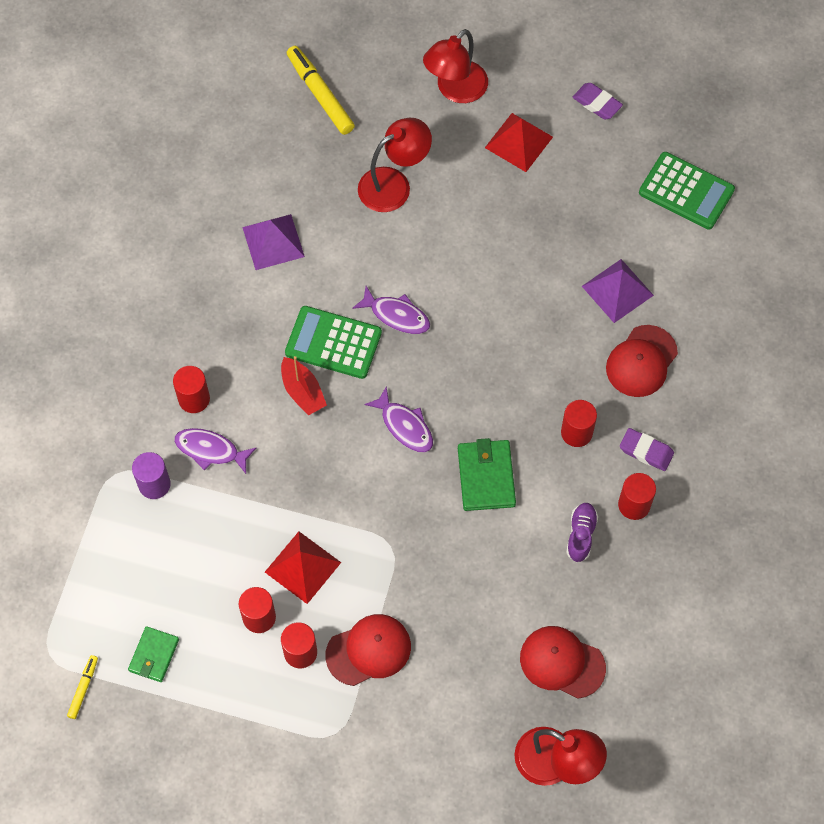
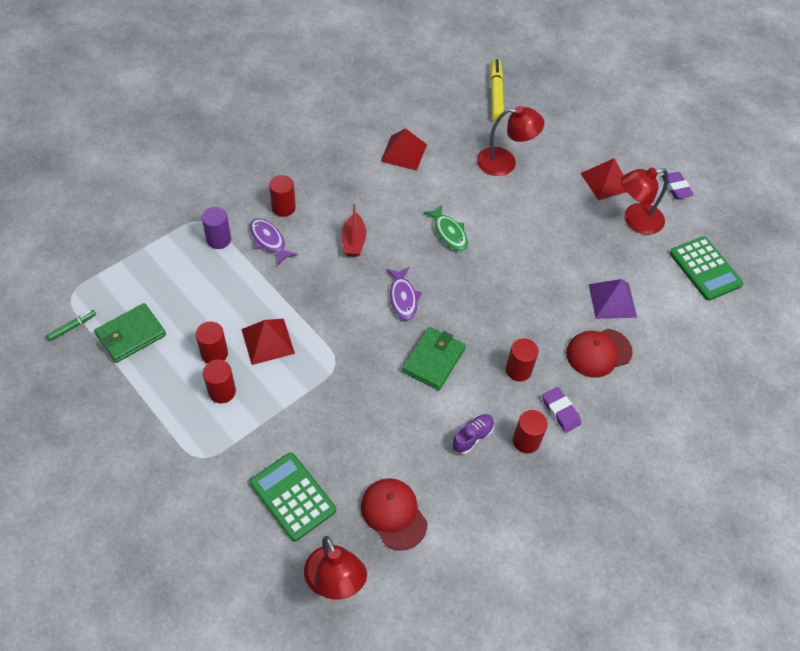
camera: 30 degrees right, 10 degrees down
(83, 688) = (72, 327): yellow marker -> green marker
(154, 655) = (131, 335): green wallet -> green wallet, size x1.50
(273, 242) = (403, 152): purple pyramid -> red pyramid
(333, 343) = (395, 225): green calculator -> green calculator (292, 496)
(369, 650) = (267, 419): red cap -> none
(396, 315) = (449, 233): purple fish -> green fish
(455, 90) = (584, 134): red lamp -> red lamp (635, 221)

